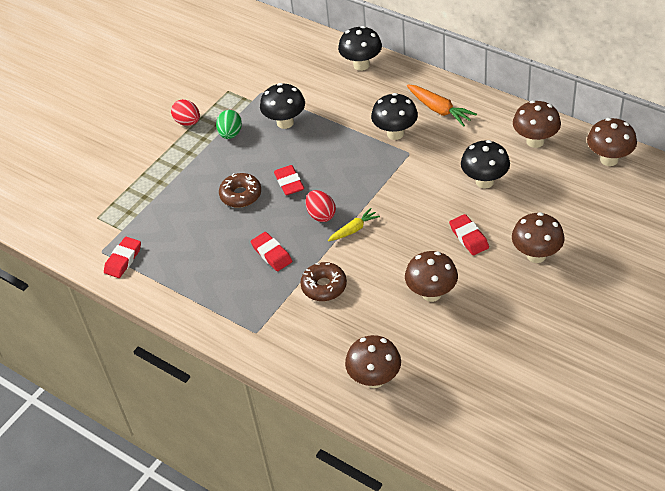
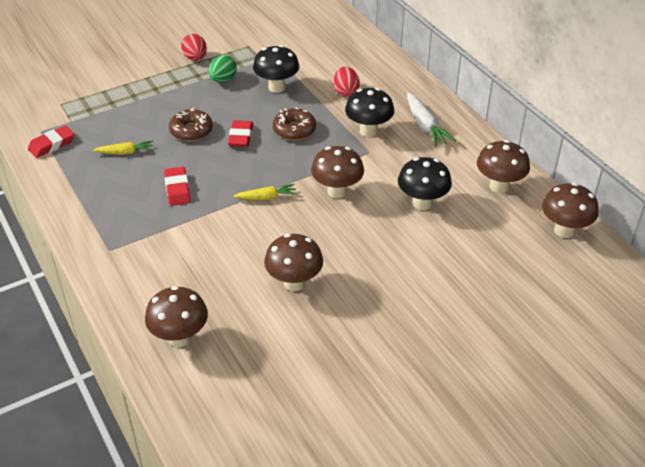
camera: 20 degrees right, 5 degrees down
(198, 239) = (125, 152): none -> yellow carrot
(321, 215) = (247, 174): red egg -> red egg (346, 92)
(324, 286) = (200, 235): brown donut -> brown donut (294, 130)
(361, 65) = (381, 65): black mushroom -> none
(439, 110) = (425, 126): orange carrot -> white carrot
(468, 237) = (369, 246): red eraser -> none
(536, 255) = (424, 290): brown mushroom -> brown mushroom (337, 191)

